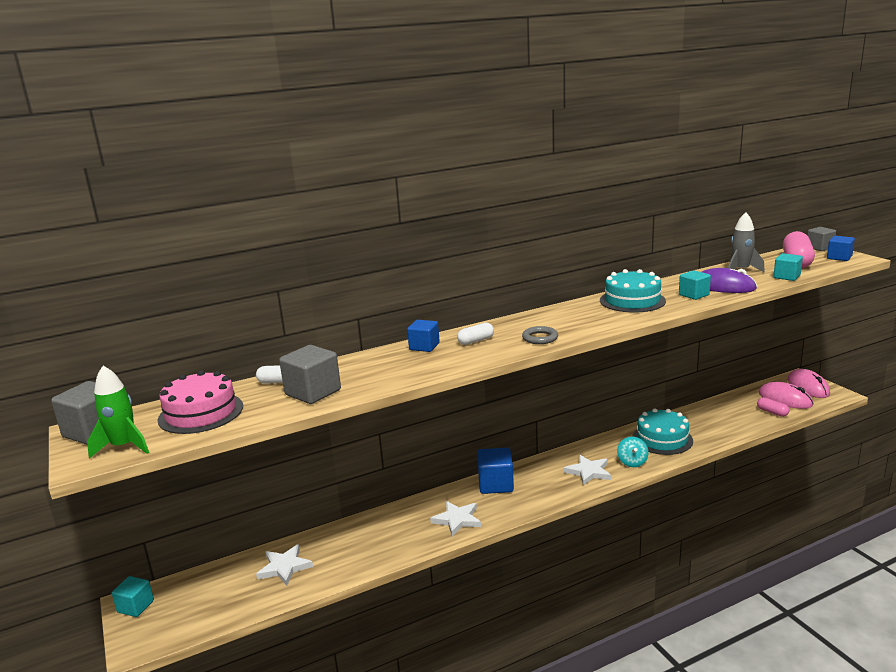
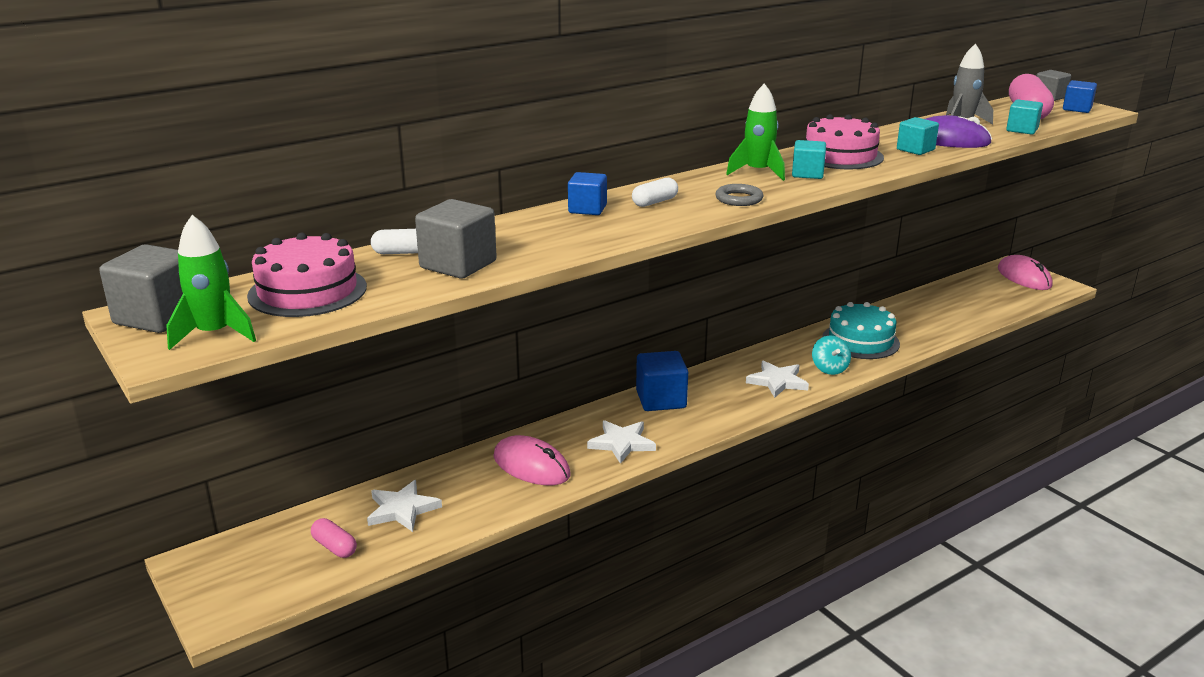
camera: 10 degrees left, 5 degrees up
(136, 606) = (202, 567): turquoise cube -> turquoise cube (807, 174)
(563, 315) = (758, 172): none -> green rocket
(632, 301) = (840, 155): turquoise cake -> pink cake
(772, 412) = (987, 307): pink capsule -> pink capsule (334, 547)
(785, 399) = (999, 292): pink mouse -> pink mouse (531, 466)

